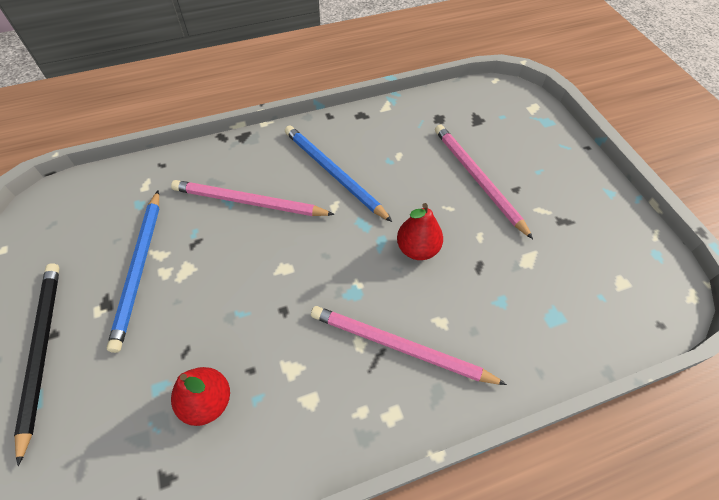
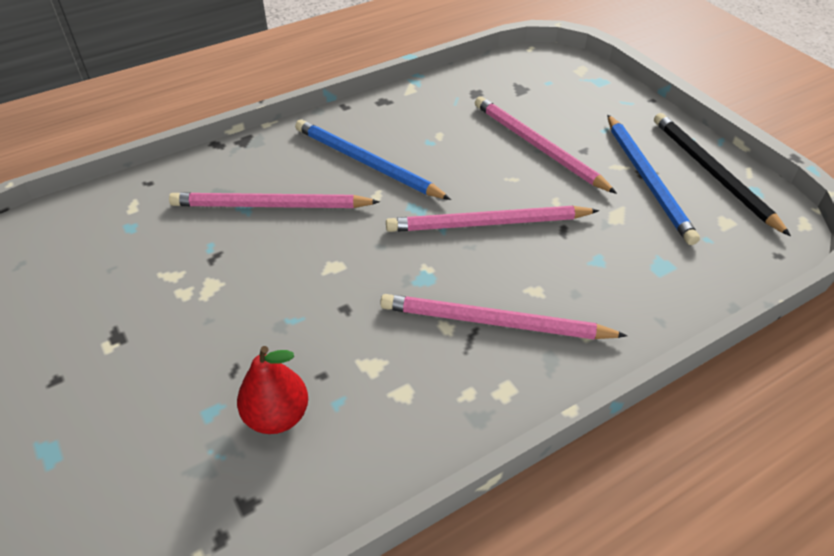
camera: 10 degrees left, 10 degrees down
(41, 351) = (45, 400): black pencil -> black pencil (712, 173)
(139, 269) = (150, 294): blue pencil -> blue pencil (647, 180)
(417, 249) = (487, 223): red pear -> pink pencil

